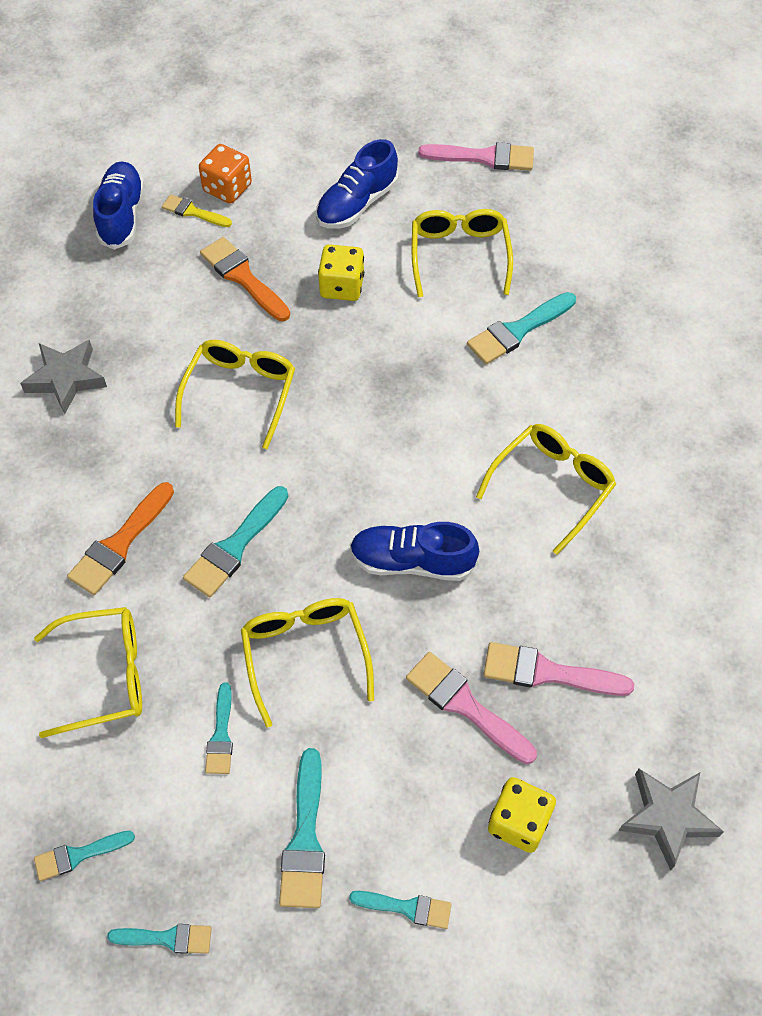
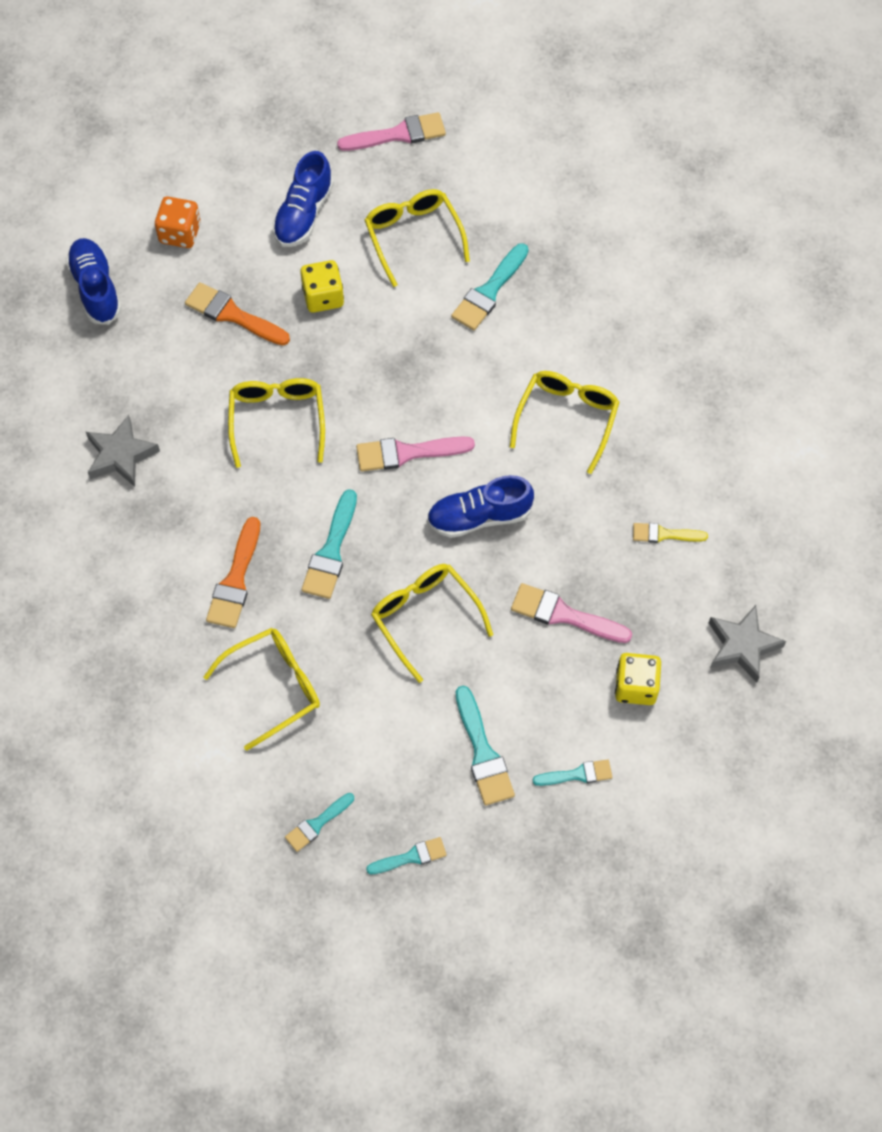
camera: 20 degrees left, 5 degrees up
(193, 212) = (159, 266): yellow brush -> yellow brush (664, 534)
(221, 735) = (386, 700): turquoise brush -> none
(547, 672) = (617, 569): pink brush -> pink brush (407, 453)

